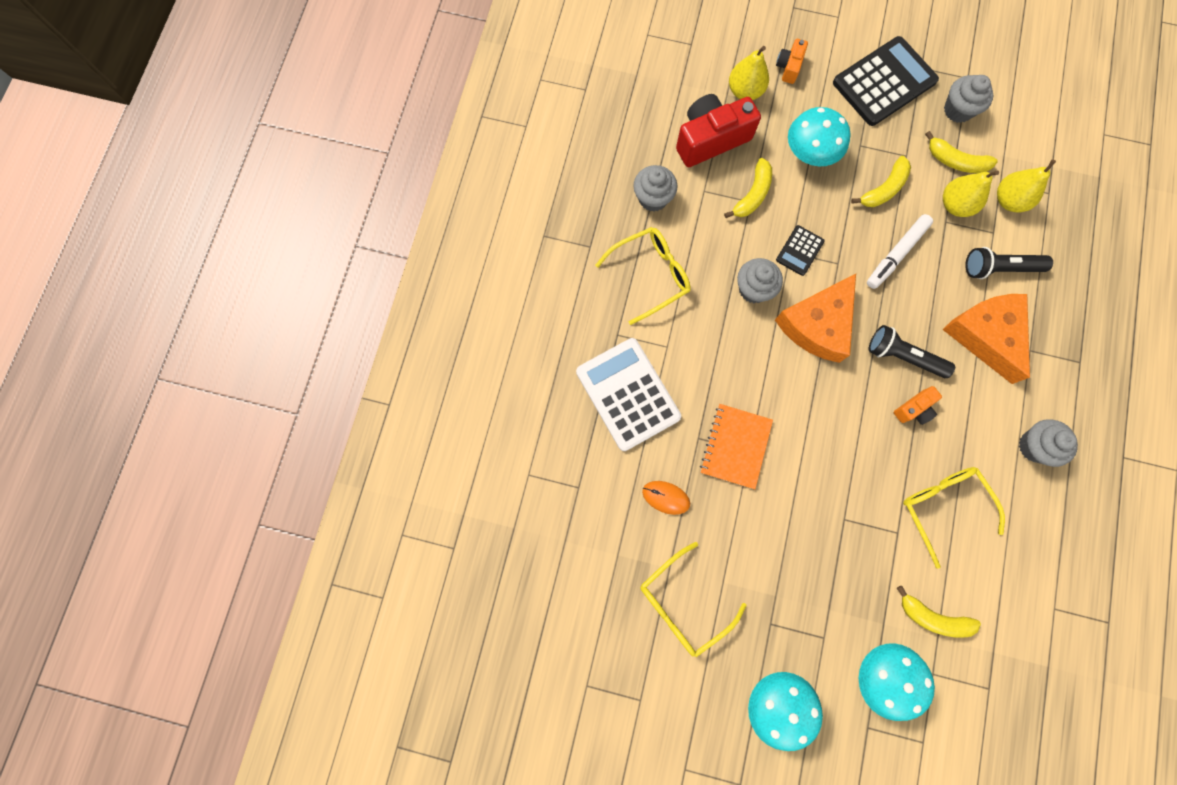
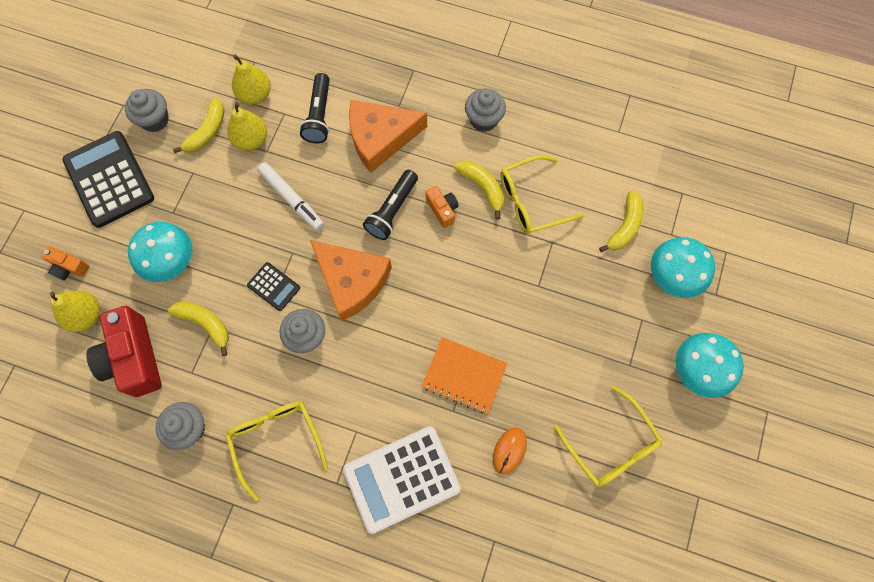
camera: 85 degrees left, 5 degrees down
(884, 189) = (223, 199): yellow banana -> yellow banana (482, 187)

